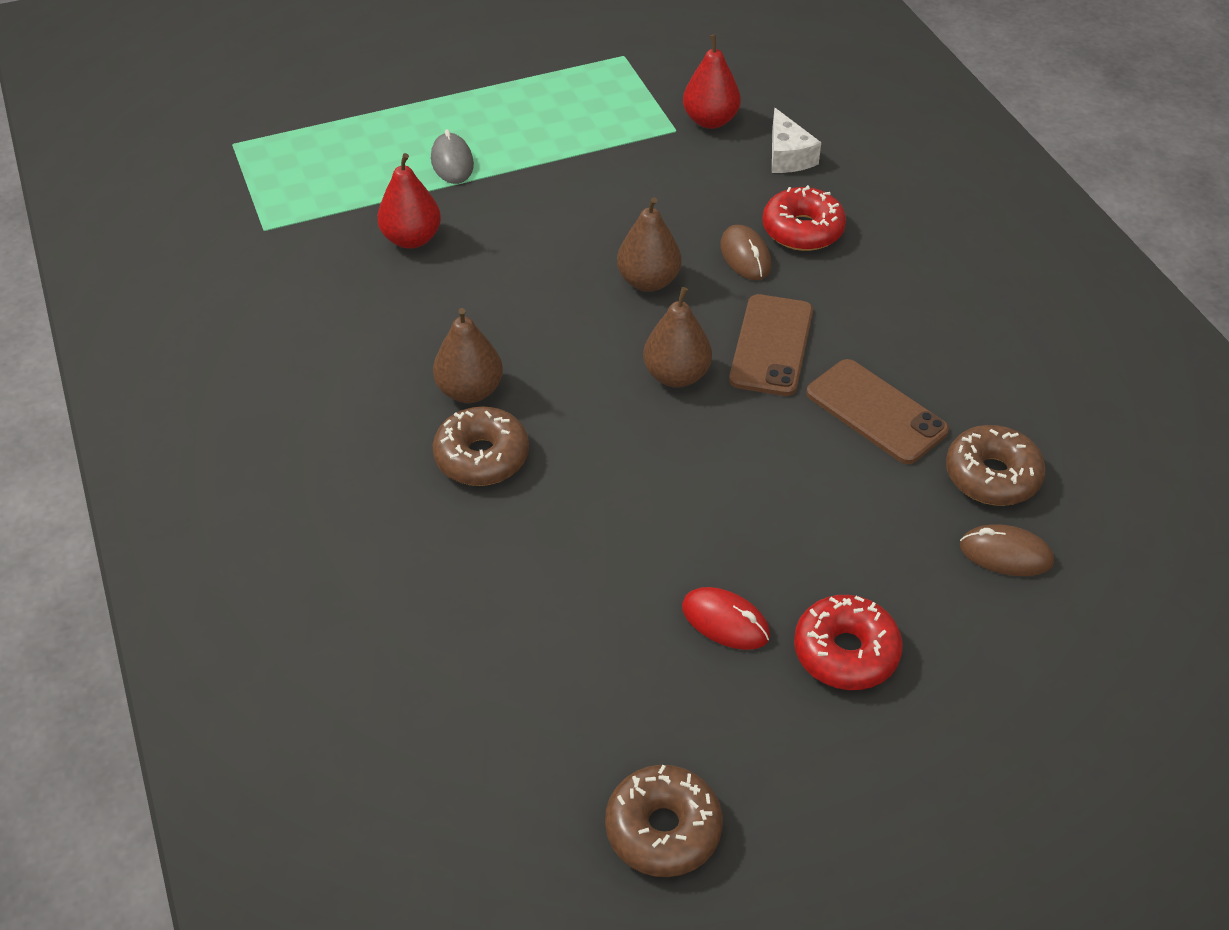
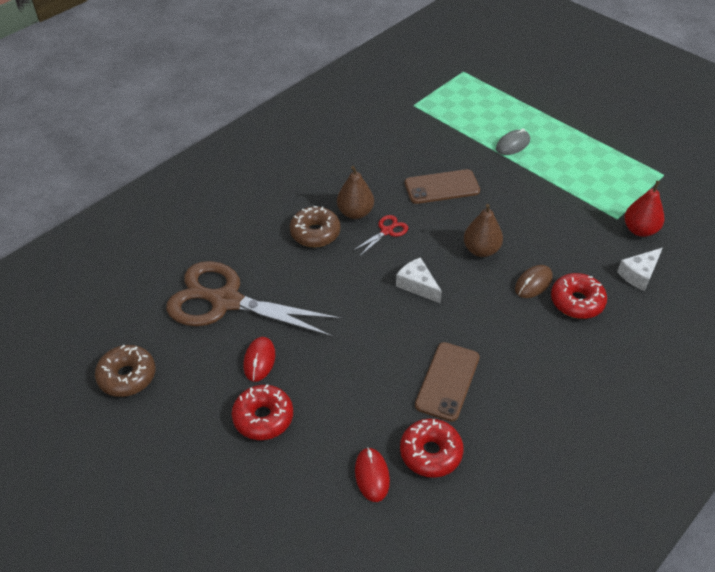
camera: 65 degrees right, 0 degrees up
(411, 239) = (444, 153): red pear -> none
(539, 368) = (386, 231): none -> red scissors
(566, 628) = (226, 301): none -> brown scissors
(676, 375) = (417, 285): brown pear -> white cheese
(771, 345) = (468, 318): brown phone -> brown phone (442, 187)
(992, 476) = (430, 453): brown donut -> red donut
(1005, 554) = (372, 475): brown mouse -> red mouse

